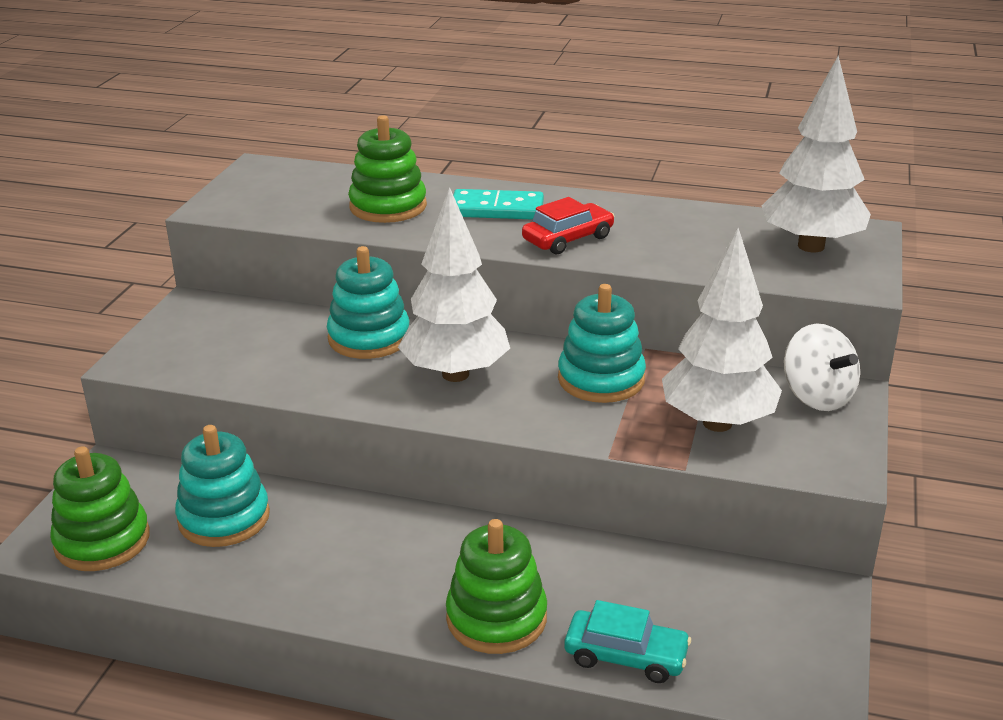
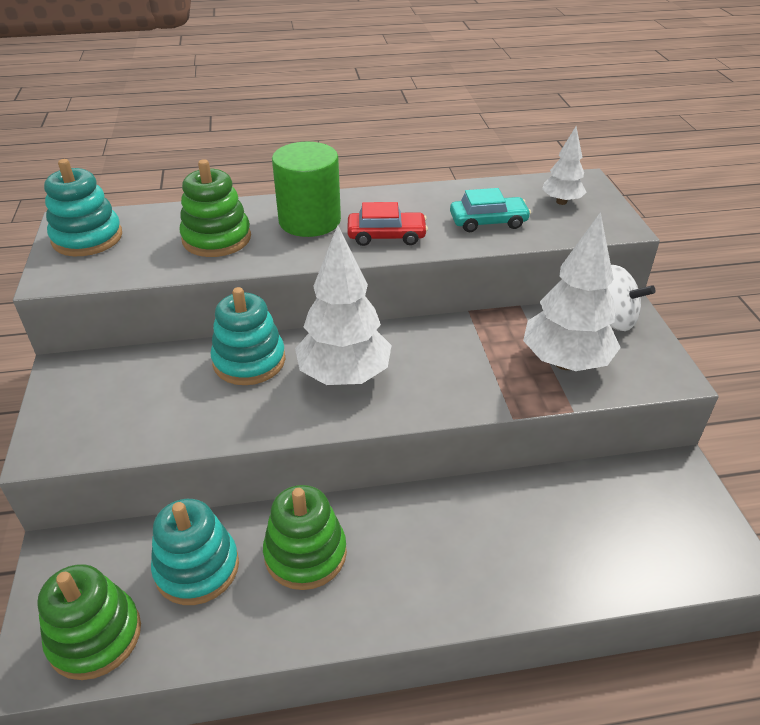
camera: 25 degrees left, 10 degrees up
(496, 618) = (482, 581): green stacking toy -> green stacking toy (305, 554)
(497, 209) = (309, 221): turquoise domino -> green cylinder
(568, 239) = (386, 236): red car -> red car turned 60 degrees clockwise
(601, 379) = (457, 348): turquoise stacking toy -> turquoise stacking toy (87, 238)
(626, 656) = (594, 577): turquoise car -> turquoise car (488, 222)
(811, 246) = (561, 202): white tree -> white tree, size x0.53

